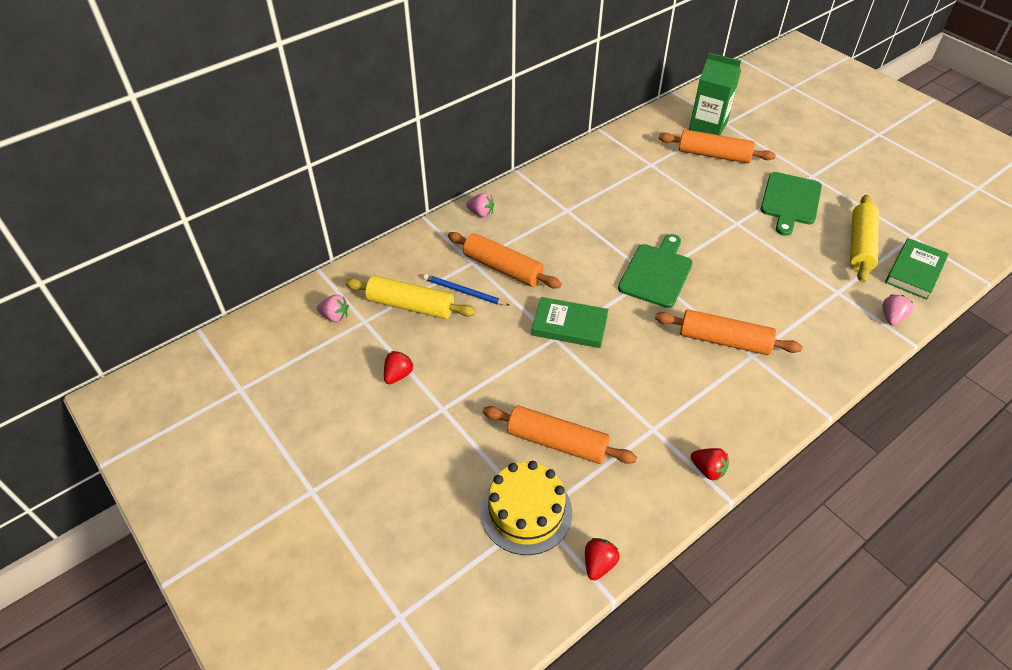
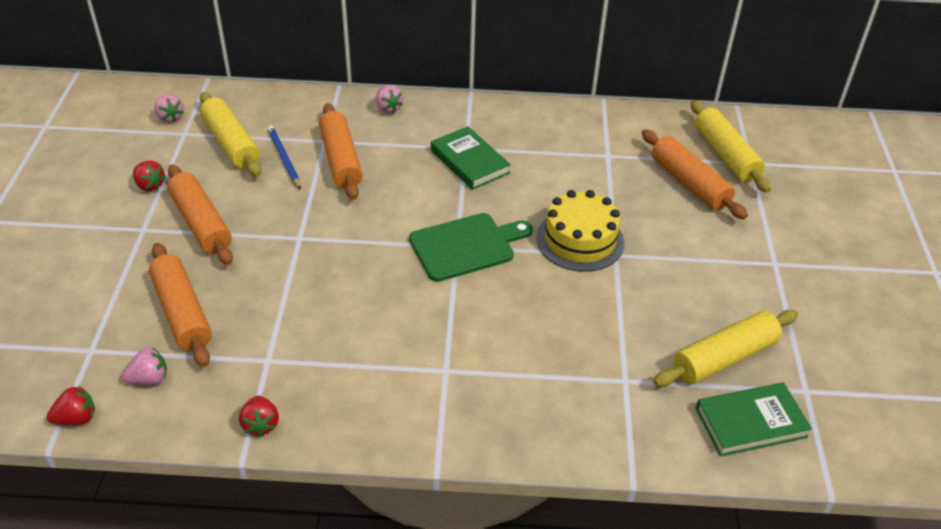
camera: 40 degrees right, 5 degrees down
(398, 375) = (150, 185): red strawberry -> red strawberry turned 60 degrees clockwise
(526, 511) = (87, 341): yellow cake -> yellow cake (580, 240)
(569, 325) = (325, 237): green book -> green book (469, 161)
(708, 126) = (725, 155): green carton -> yellow rolling pin
(724, 340) = (439, 340): orange rolling pin -> orange rolling pin (201, 223)
(790, 201) = (708, 270): green cutting board -> none
(891, 317) = (648, 443): pink strawberry -> pink strawberry (149, 379)

